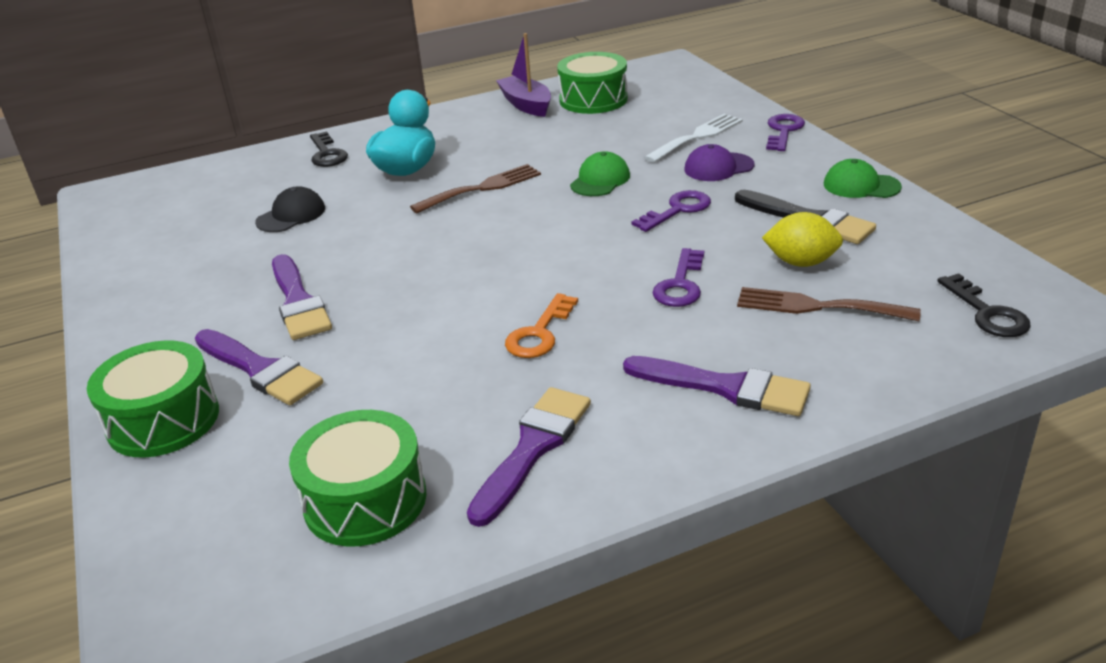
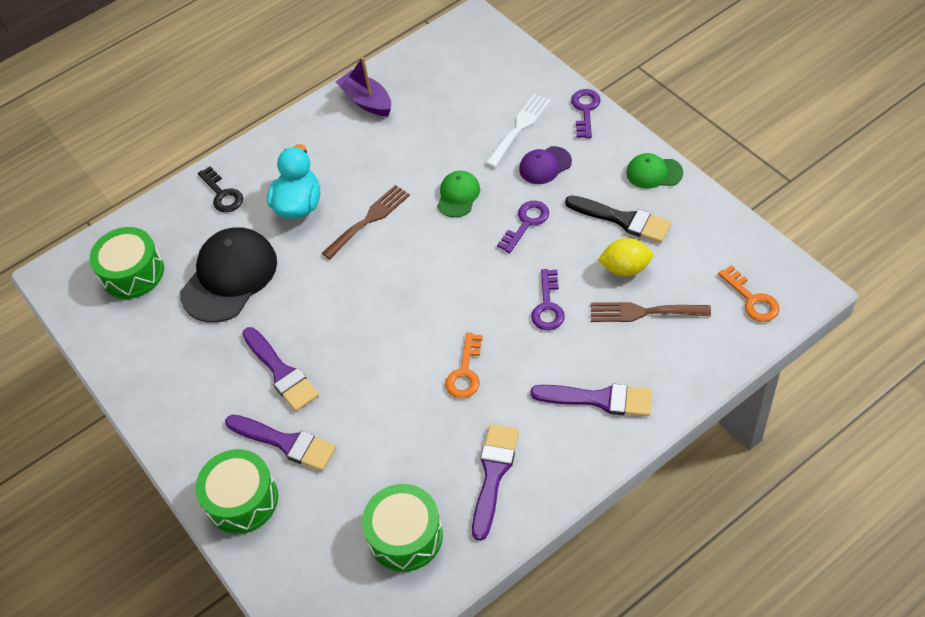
camera: 10 degrees left, 20 degrees up
(291, 215) = (229, 277): black cap -> black cap, size x1.95
(593, 99) = (421, 86): green drum -> green drum (132, 273)
(987, 313) = (752, 299): black key -> orange key

